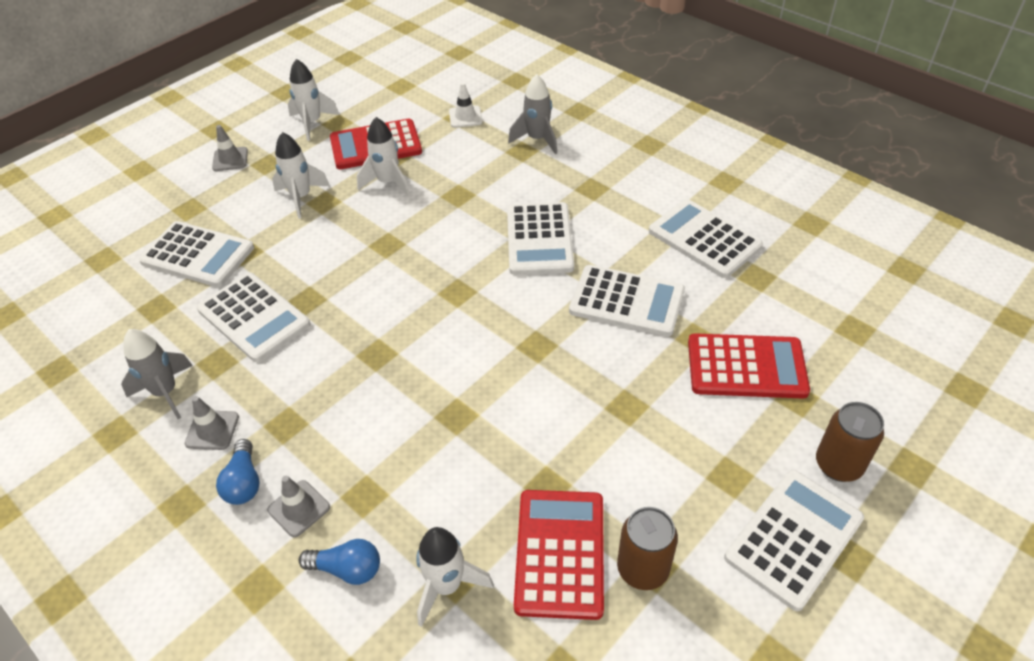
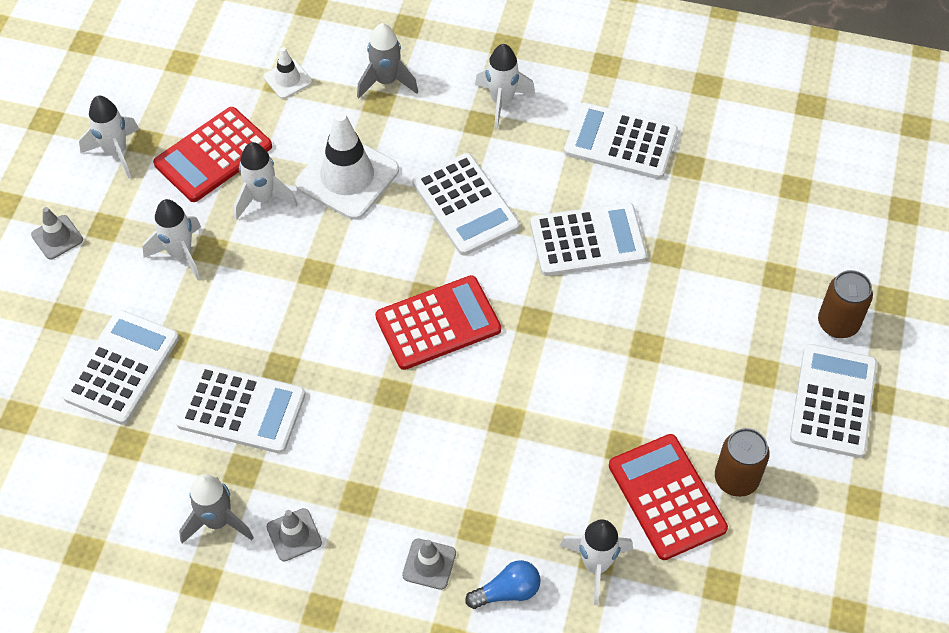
camera: 30 degrees left, 10 degrees up
(197, 255) = (122, 367): white calculator -> white calculator turned 60 degrees counterclockwise
(244, 482) = (362, 566): blue light bulb -> none
(461, 190) = (347, 177): none -> white traffic cone
(620, 180) = (502, 102): none -> white rocket
(746, 367) = (725, 264): red calculator -> red calculator (438, 323)

